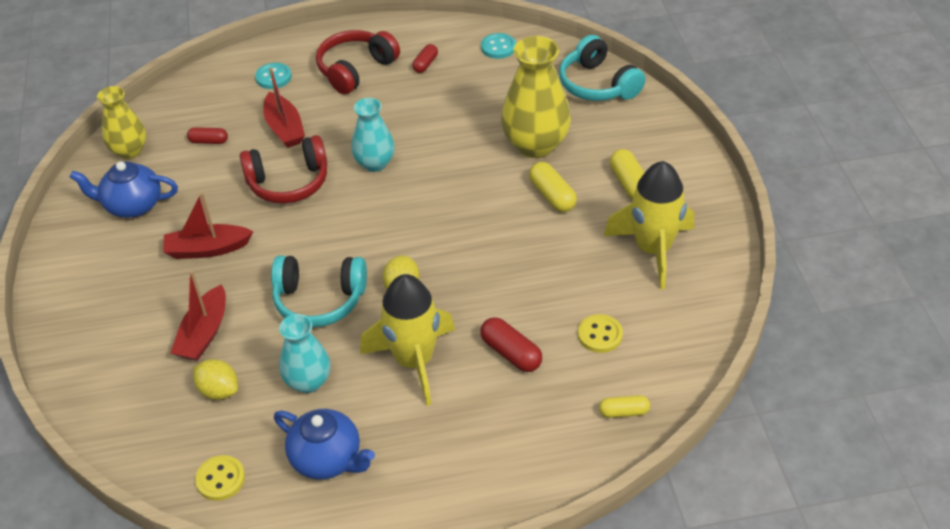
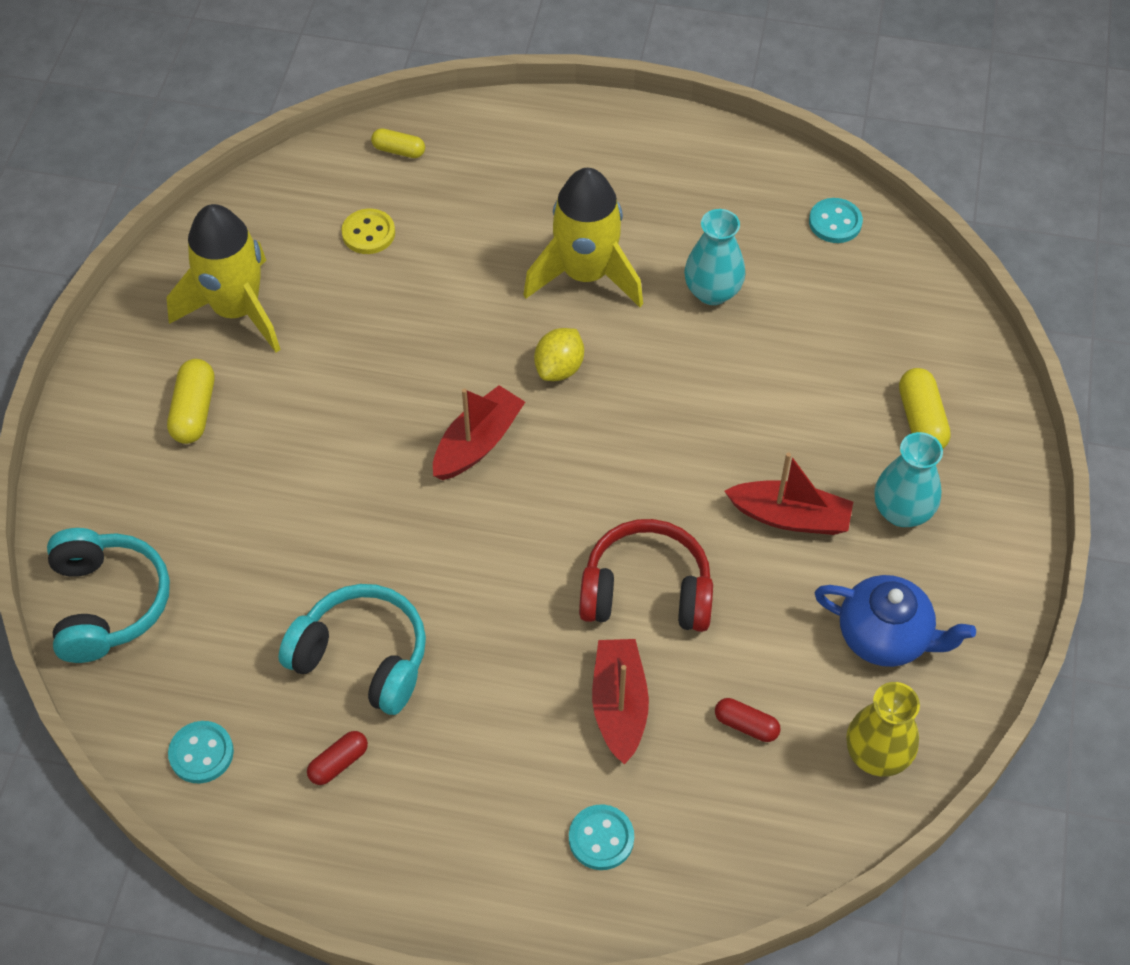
camera: 160 degrees left, 10 degrees up
(204, 333) = (819, 393): red boat -> red boat (478, 443)
(219, 391) = (816, 316): yellow lemon -> none
(220, 479) = (835, 222): yellow button -> turquoise button
(319, 300) = (666, 388): turquoise headphones -> turquoise headphones (362, 658)
(327, 459) = (718, 206): blue teapot -> none
(355, 69) = (457, 799): red headphones -> none
(375, 163) = (510, 578): turquoise vase -> turquoise vase (902, 511)
(511, 353) = (476, 247): red capsule -> none
(535, 145) = (271, 523): yellow vase -> none
(552, 195) = (303, 431): yellow capsule -> yellow capsule (921, 420)

